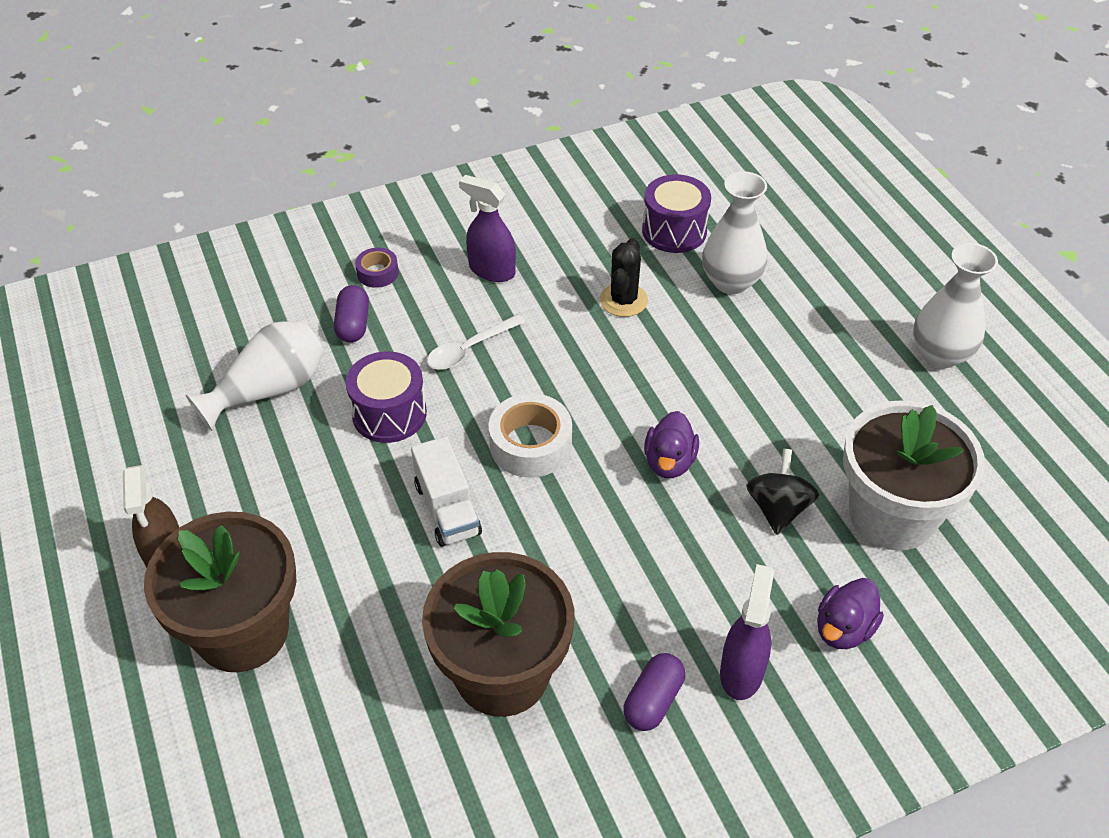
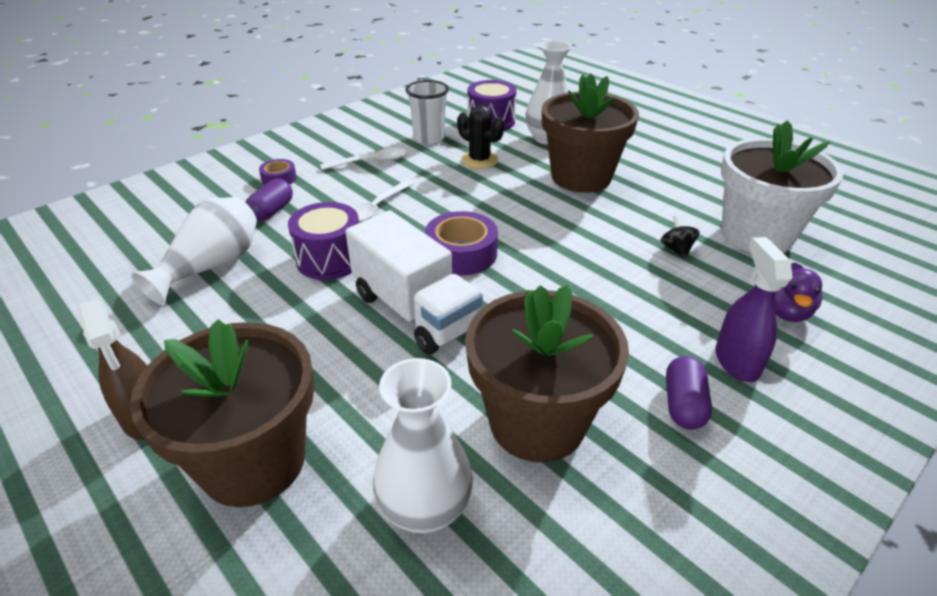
camera: 20 degrees left, 10 degrees down
(353, 324) = (272, 211): purple capsule -> purple capsule turned 45 degrees clockwise
(447, 509) = (415, 311): white truck -> white truck, size x1.55
(491, 270) = (370, 162): purple spray bottle -> white spoon
(530, 445) = (461, 253): white tape -> purple tape
(580, 244) = (429, 138): none -> white cup
(623, 300) = (479, 160): black cactus -> black cactus turned 45 degrees counterclockwise
(669, 462) = (576, 240): purple duck -> none
(734, 362) = (581, 177): none -> brown flower pot
(778, 508) = (676, 249): black spinning top -> black spinning top, size x0.64
(940, 354) = (710, 148): white vase -> white vase (425, 508)

